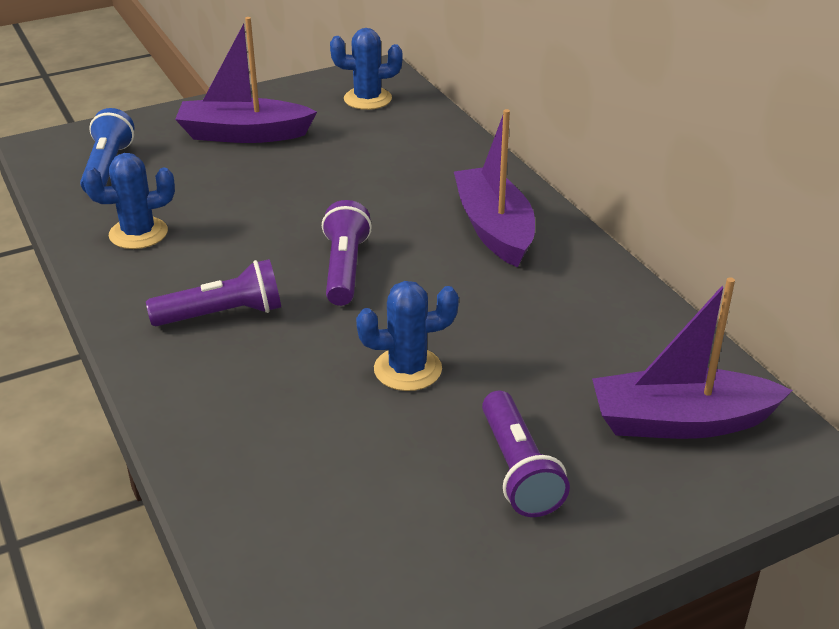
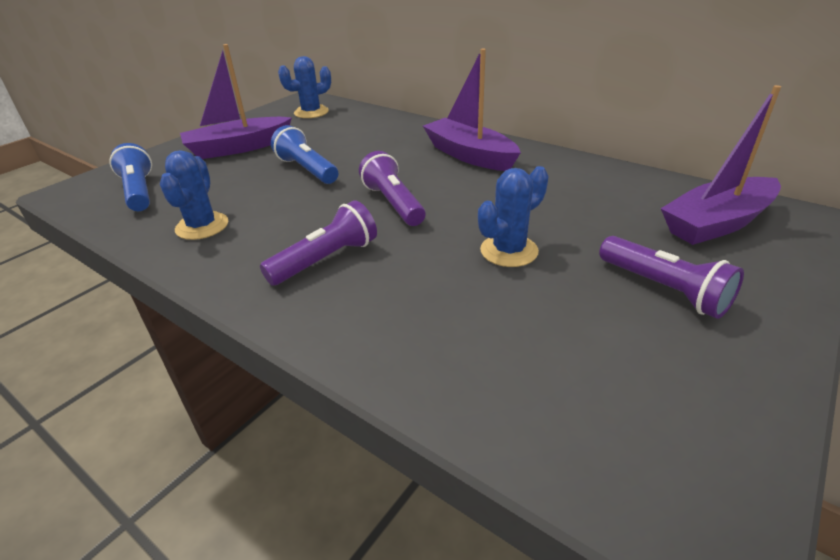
camera: 25 degrees left, 0 degrees up
(138, 233) = (202, 226): blue cactus -> blue cactus turned 45 degrees counterclockwise
(293, 191) = (307, 169): none -> blue flashlight

